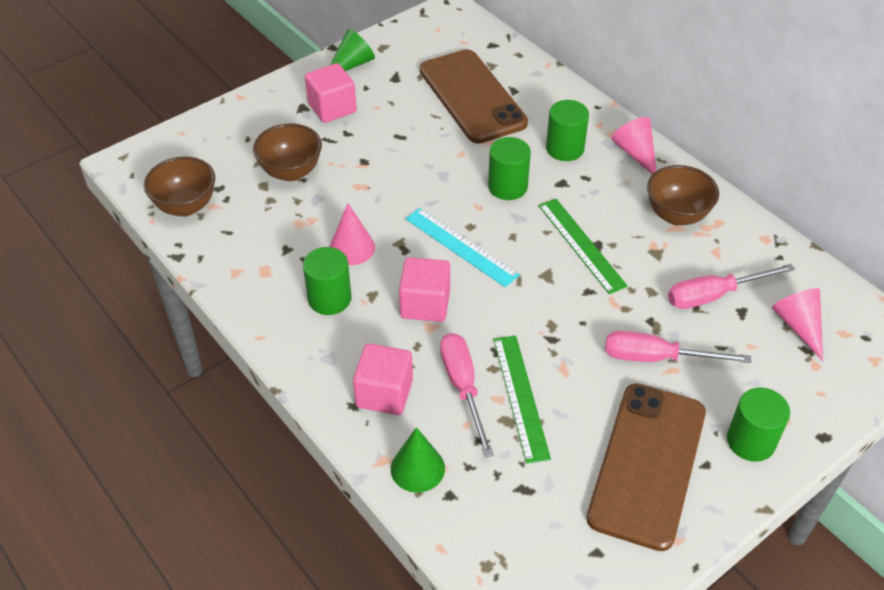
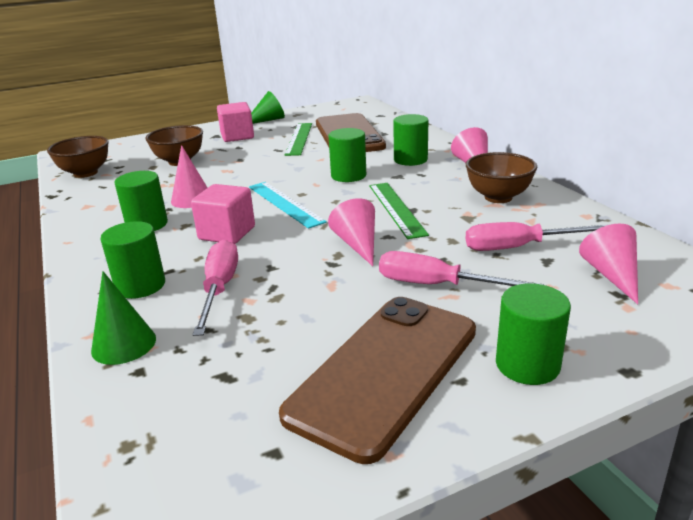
camera: 15 degrees right, 20 degrees down
(384, 393) = (140, 286): pink cube -> green cylinder
(521, 397) = (273, 300): green ruler -> green ruler (299, 138)
(565, 307) = (358, 244): none -> pink cone

